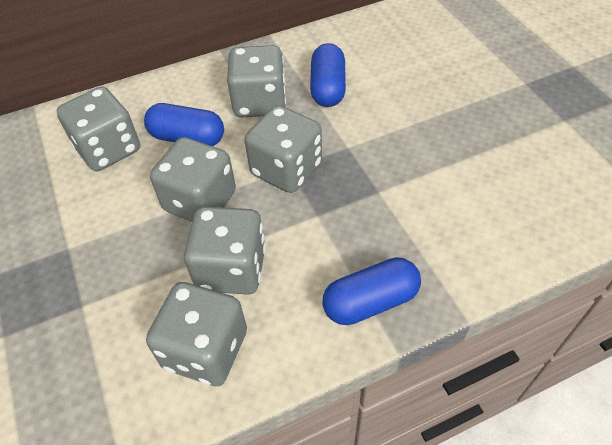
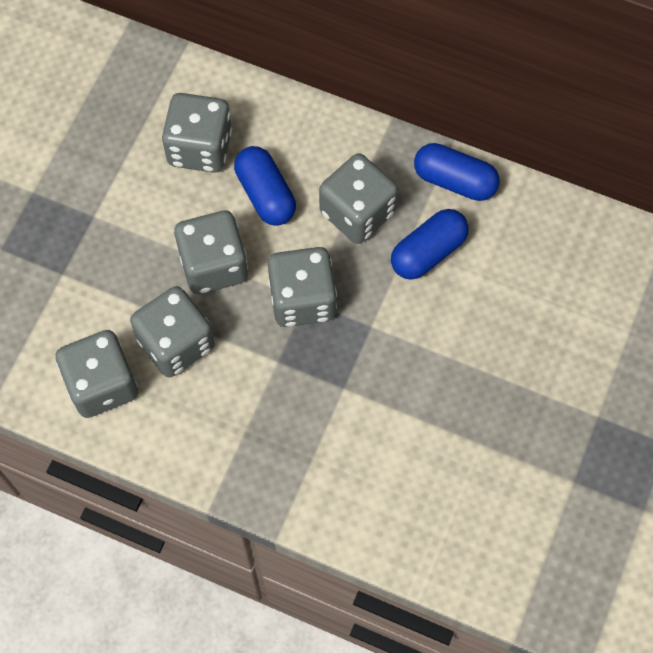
camera: 45 degrees right, 15 degrees up
(370, 301) = (233, 461): blue capsule -> blue capsule (454, 180)

